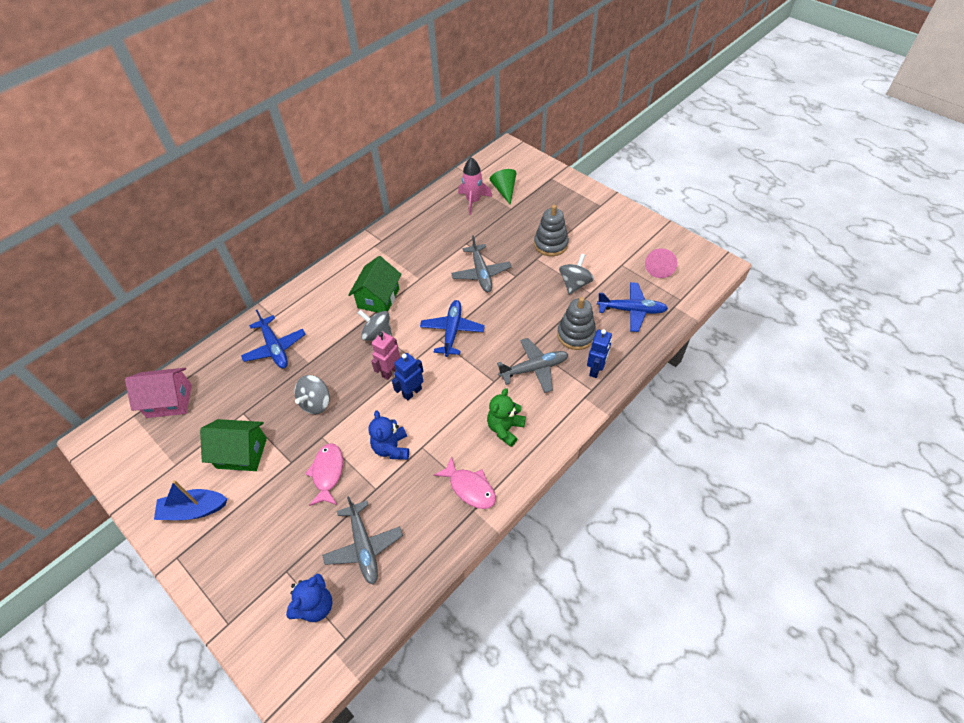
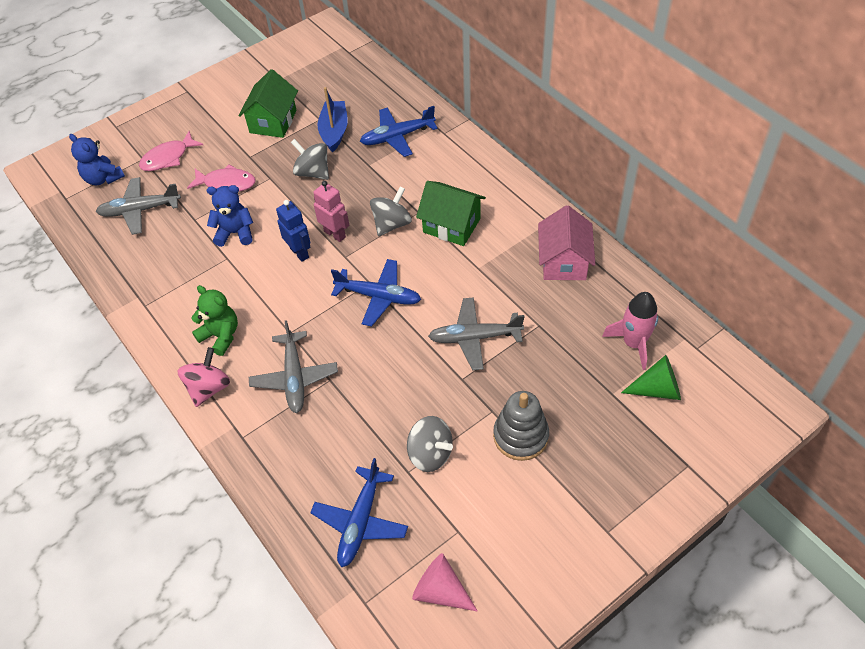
camera: 100 degrees right, 0 degrees up
(169, 401) = (351, 67): pink house -> pink house (564, 261)
(194, 510) = (226, 96): blue boat -> blue boat (334, 131)
(470, 488) = (163, 296): pink fish -> pink fish (168, 158)
(556, 423) = (209, 388): none -> pink spinning top
(576, 335) = (335, 436): grey stacking toy -> none
(596, 370) = (271, 449): blue robot -> none

